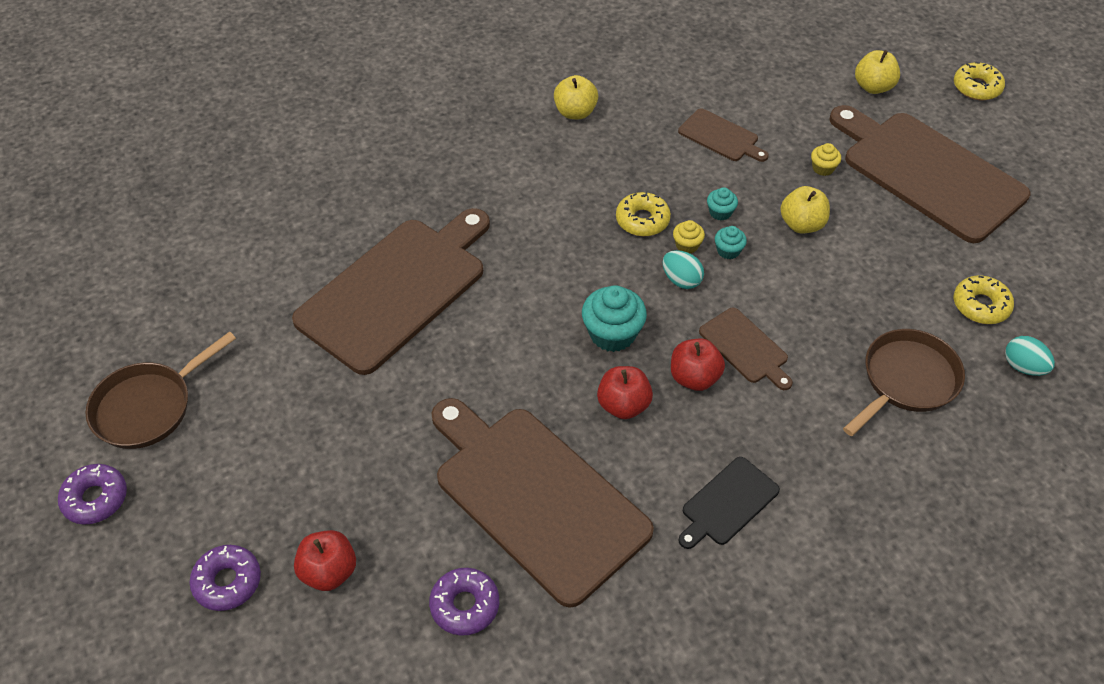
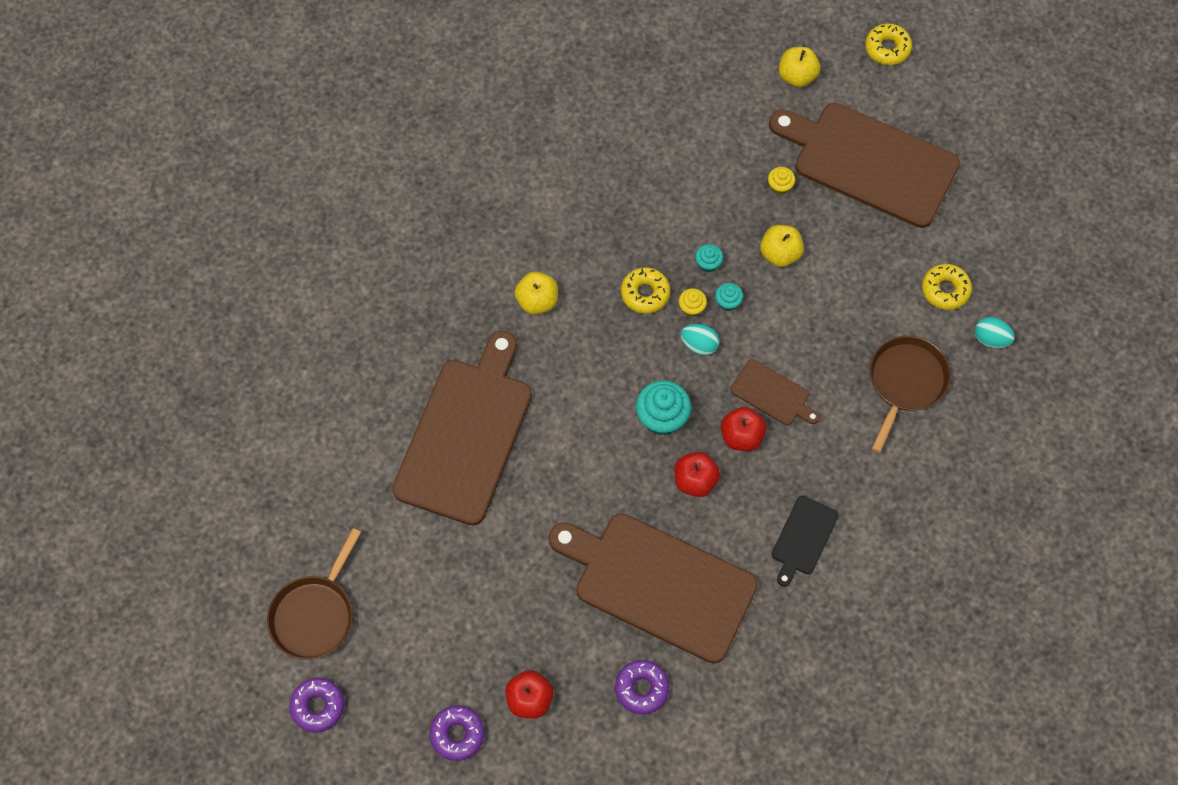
camera: 20 degrees left, 15 degrees up
(575, 112) = (541, 191): yellow apple -> yellow apple (537, 301)
(721, 137) = (681, 178): brown cutting board -> none

